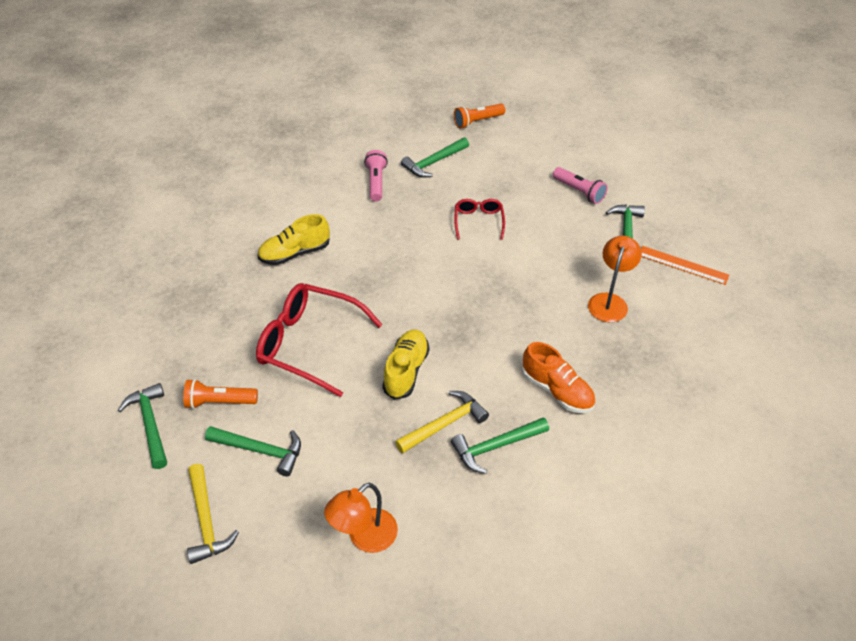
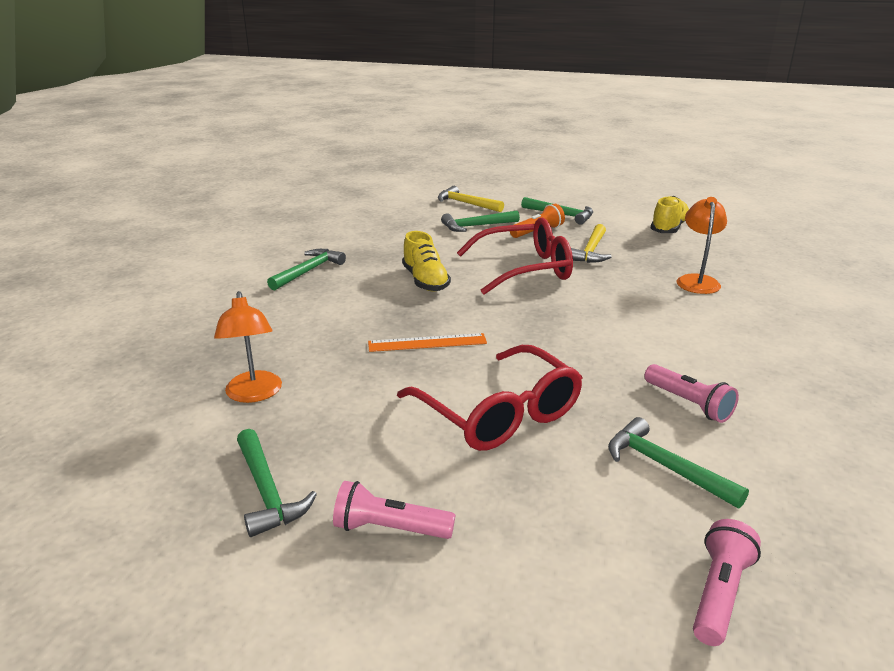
camera: 145 degrees right, 20 degrees down
(295, 253) = (641, 310): yellow shoe -> yellow shoe (669, 228)
(365, 538) = (365, 222): orange lamp -> orange lamp (697, 280)
(434, 162) = (665, 467): green hammer -> green hammer turned 60 degrees counterclockwise
(444, 424) = (361, 268): yellow hammer -> yellow hammer (591, 251)
(477, 121) = (719, 594): orange flashlight -> pink flashlight
(478, 221) = (499, 414): red glasses -> red glasses, size x1.91
(557, 390) = (275, 311): orange shoe -> none
(683, 265) = (152, 479): orange ruler -> orange ruler (427, 343)

